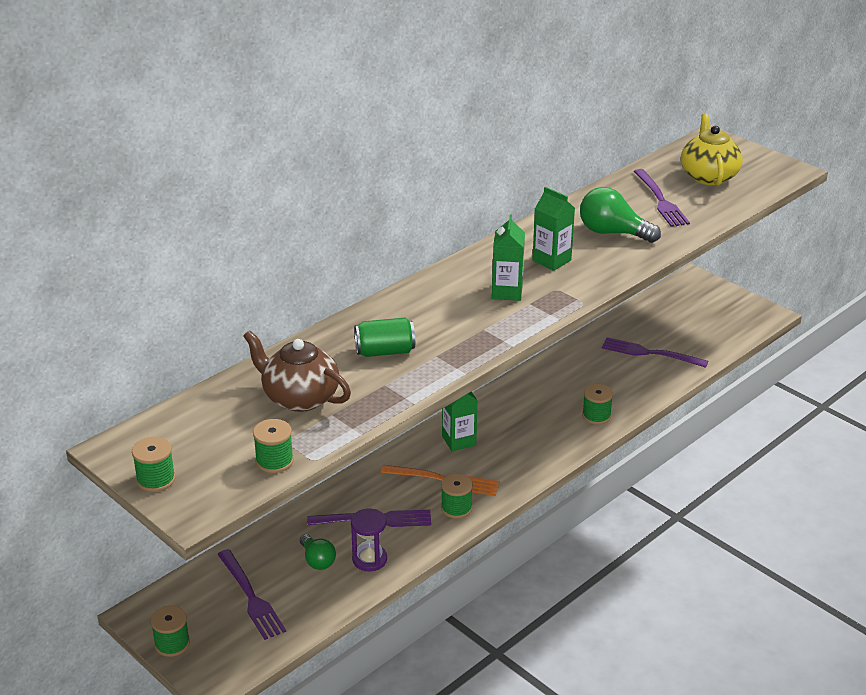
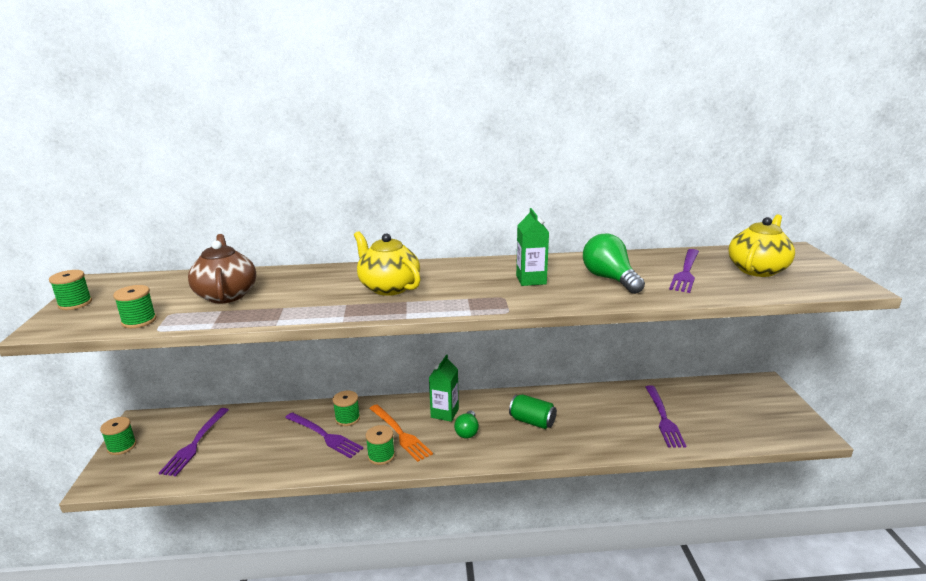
camera: 40 degrees right, 10 degrees down
(317, 560) = (258, 442): green light bulb -> green light bulb (467, 431)
(369, 559) = (284, 459): purple hourglass -> none
(385, 351) = (322, 290): green can -> green can (532, 421)
(441, 321) = (388, 287): none -> yellow teapot
(507, 292) = (464, 286): green carton -> none
(596, 416) = (564, 443): green spool -> green spool (347, 418)
(649, 353) = (664, 418): purple fork -> purple fork turned 150 degrees counterclockwise

